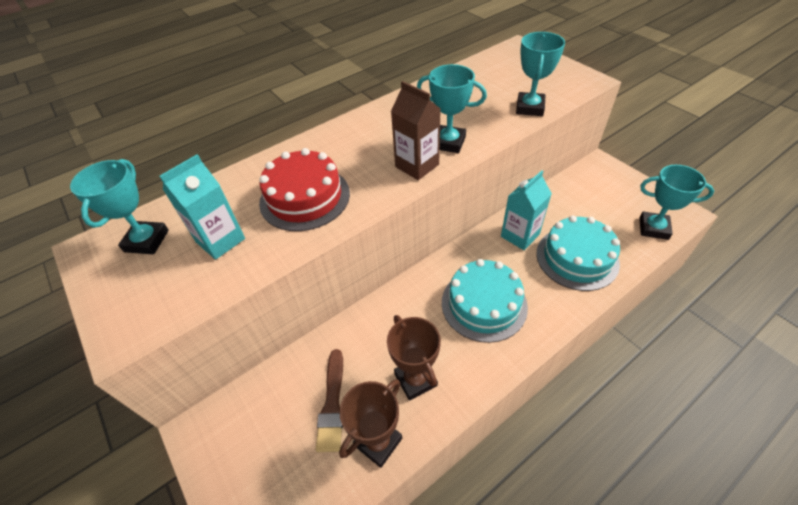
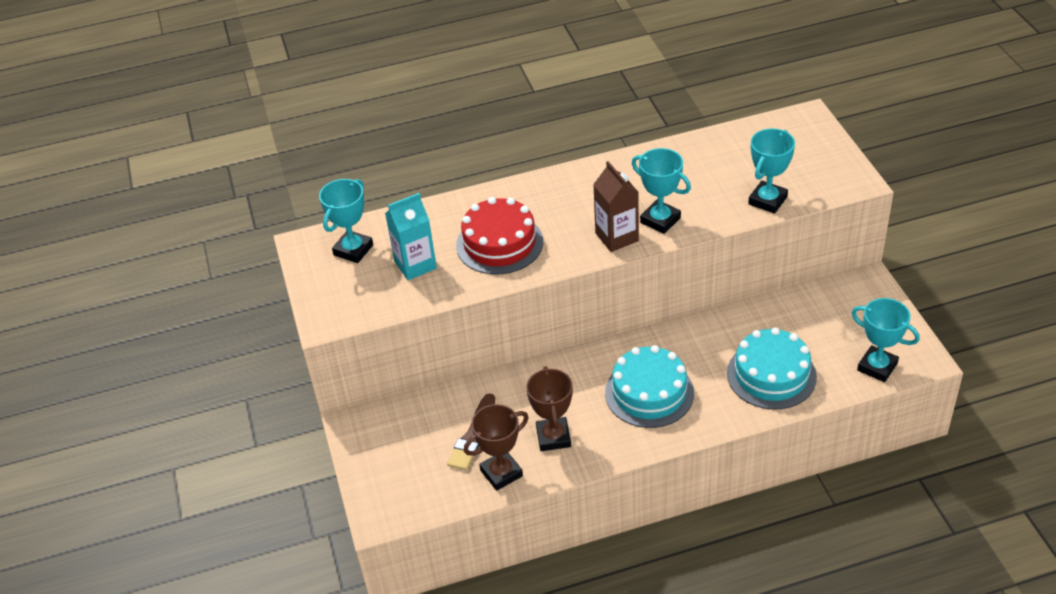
camera: 20 degrees right, 5 degrees down
(520, 235) = (724, 337): turquoise carton -> none

